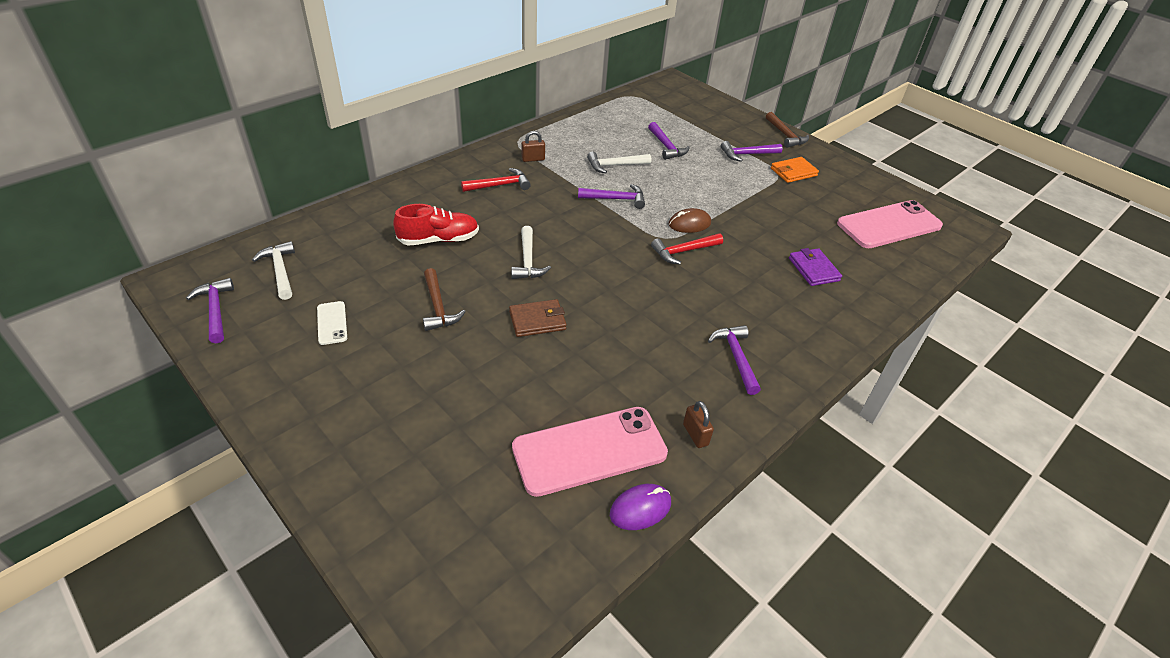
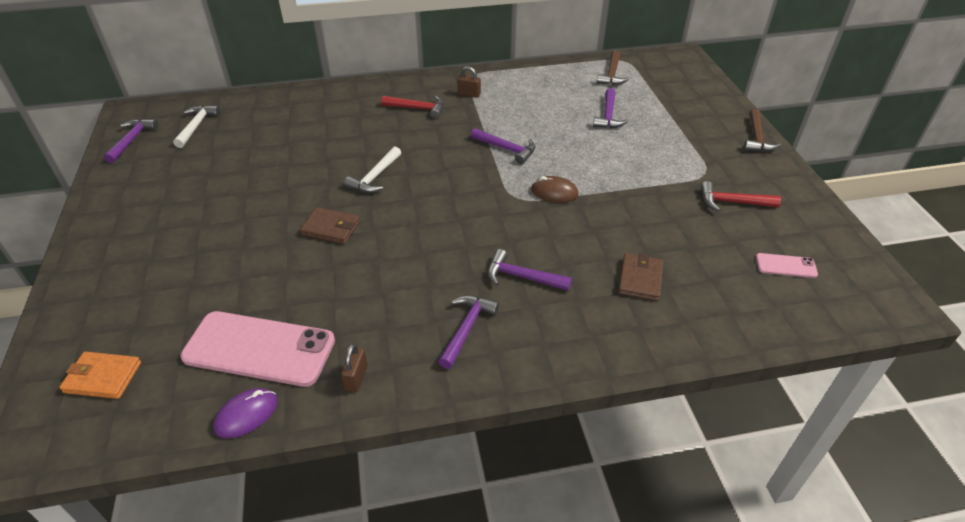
camera: 35 degrees right, 0 degrees up
(332, 323) = (189, 175): white phone -> none
(438, 307) = (270, 190): brown hammer -> brown hammer (612, 74)
(439, 240) = (325, 138): red shoe -> none
(615, 165) = (537, 119): white hammer -> none
(640, 509) = (247, 415): purple mouse -> purple mouse turned 45 degrees counterclockwise
(683, 251) = (521, 215): red hammer -> red hammer (732, 202)
(747, 154) = (689, 145): purple hammer -> purple hammer (522, 277)
(793, 172) = (725, 177): orange wallet -> orange wallet (103, 377)
(813, 269) = (640, 279): purple wallet -> brown wallet
(889, 225) = (786, 266): pink phone -> pink phone, size x0.45

